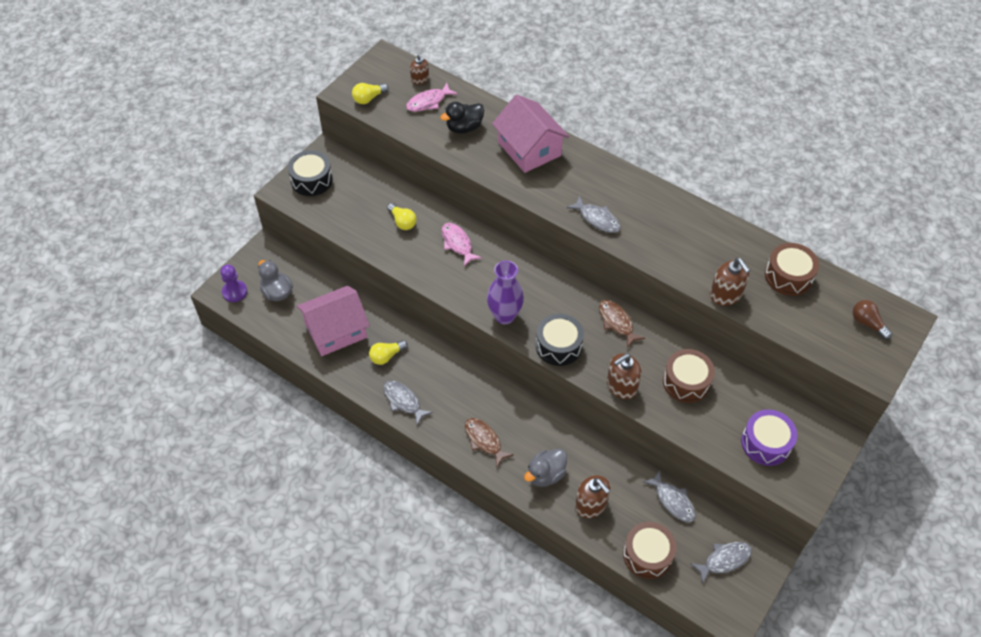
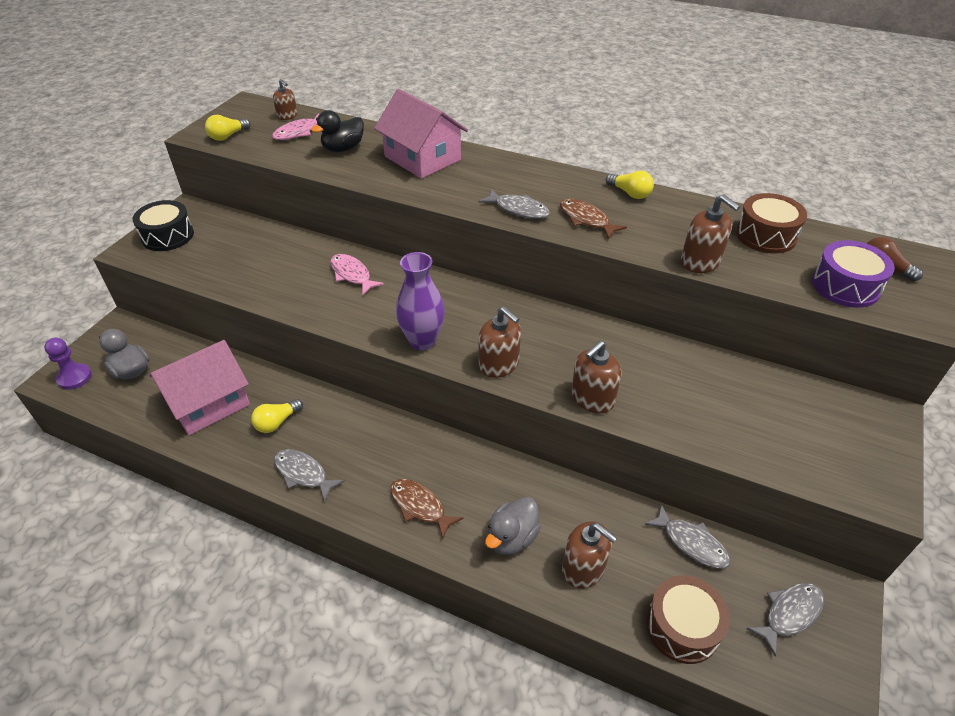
camera: 10 degrees left, 10 degrees down
(402, 222) = (281, 262): yellow light bulb -> yellow light bulb (630, 193)
(558, 346) = (499, 364): black drum -> brown soap dispenser
(617, 322) = (565, 329): brown fish -> brown fish (586, 220)
(686, 382) = (673, 381): brown drum -> none
(766, 443) = (803, 438): purple drum -> purple drum (845, 286)

